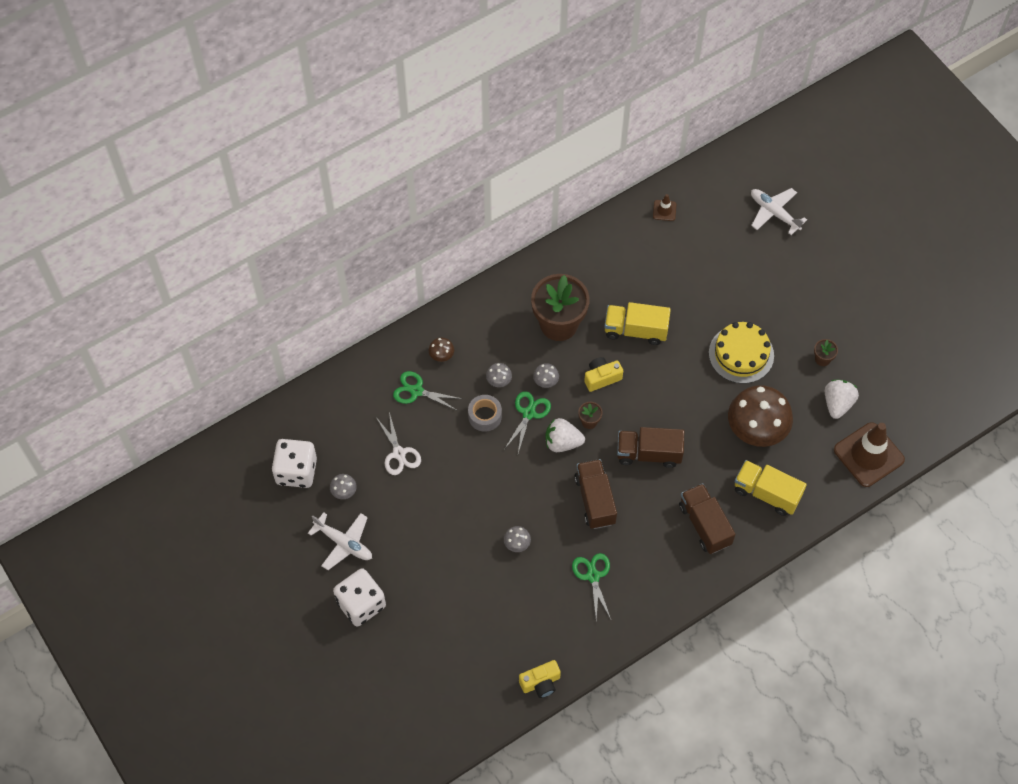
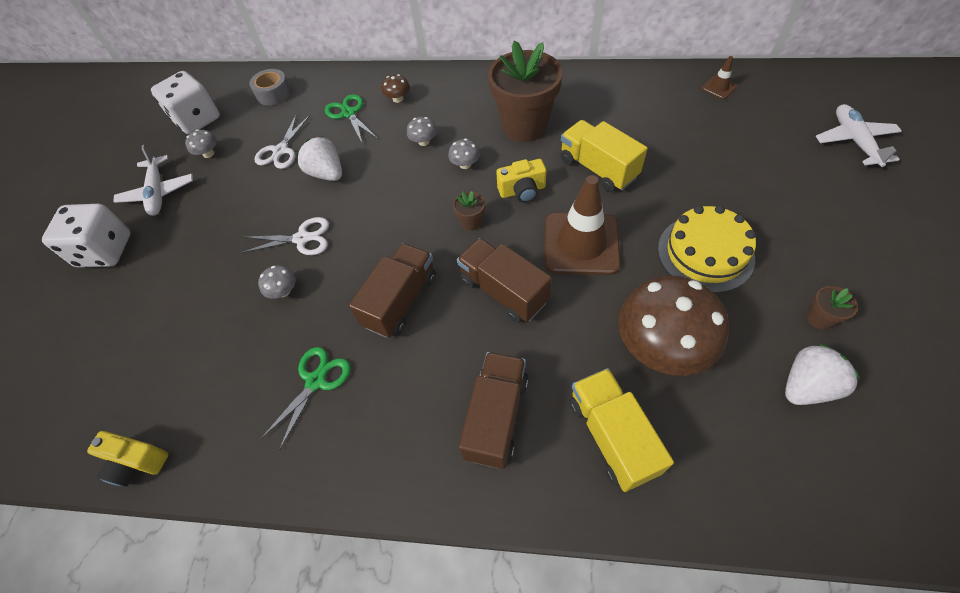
camera: 45 degrees right, 5 degrees down
(485, 416) = (381, 162): grey tape -> grey tape (273, 93)
(490, 504) = (302, 238): none -> white scissors
(529, 413) = (421, 182): green scissors -> none
(562, 442) = (425, 225): white strawberry -> white strawberry (327, 173)
(601, 378) = (522, 191): yellow camera -> yellow camera turned 150 degrees clockwise
(868, 455) = (814, 489): brown traffic cone -> brown traffic cone (581, 243)

